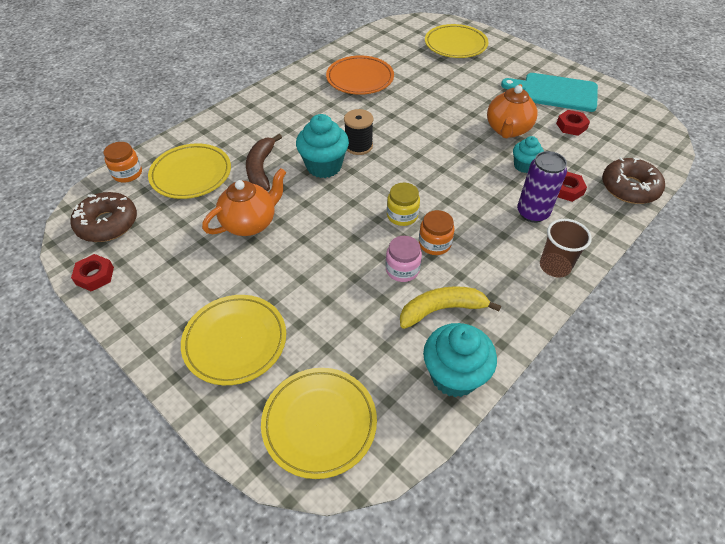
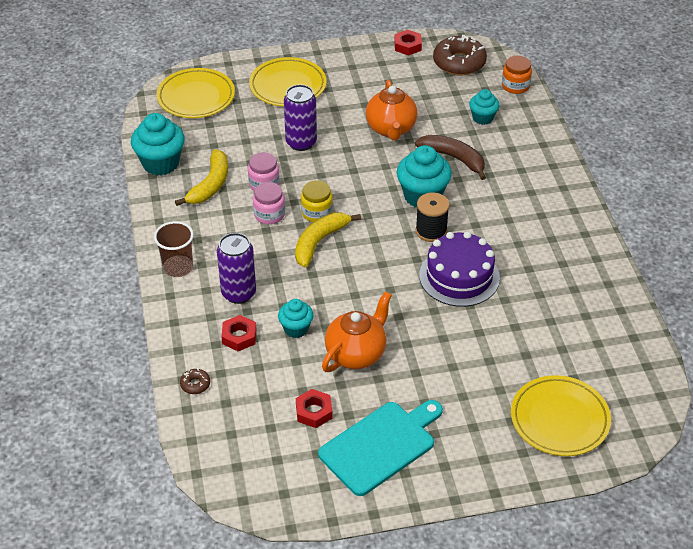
camera: 125 degrees right, 5 degrees down
(191, 174) = (482, 118): yellow plate -> turquoise cupcake
(321, 276) = (301, 142): none -> purple can
(360, 79) = (549, 288): orange plate -> none
(390, 116) = (459, 276): none -> purple cake
(432, 197) = (319, 242): none -> yellow banana
(434, 244) = (269, 214): orange jar -> pink jar
(507, 130) = (356, 354): orange teapot -> orange teapot turned 75 degrees clockwise
(629, 188) = (195, 384): brown donut -> brown donut, size x0.44

